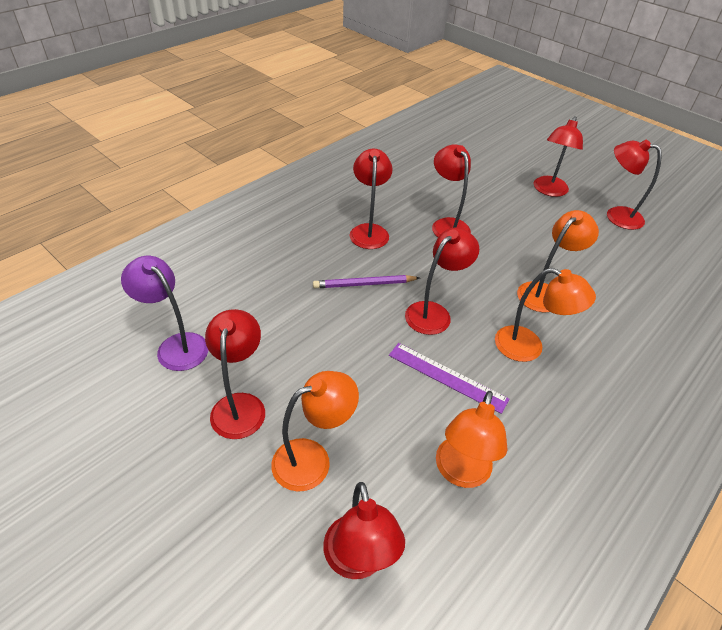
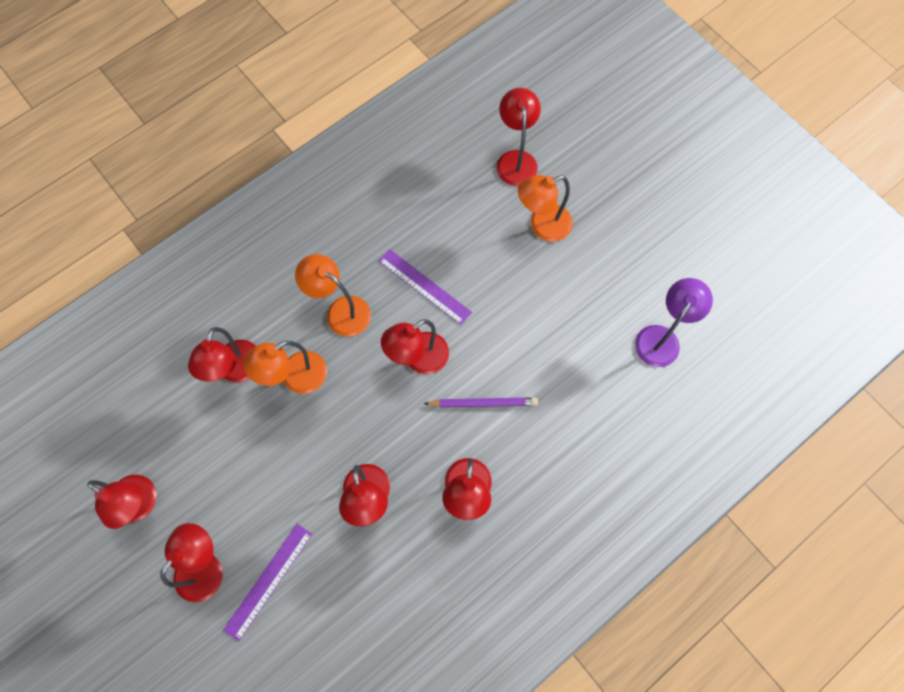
camera: 170 degrees left, 25 degrees up
(176, 345) = (661, 338): purple lamp -> purple lamp turned 105 degrees counterclockwise
(240, 405) = (599, 274): red lamp -> red lamp (236, 371)
(460, 473) = (435, 207): orange lamp -> none
(501, 186) = (268, 581): none -> purple ruler

